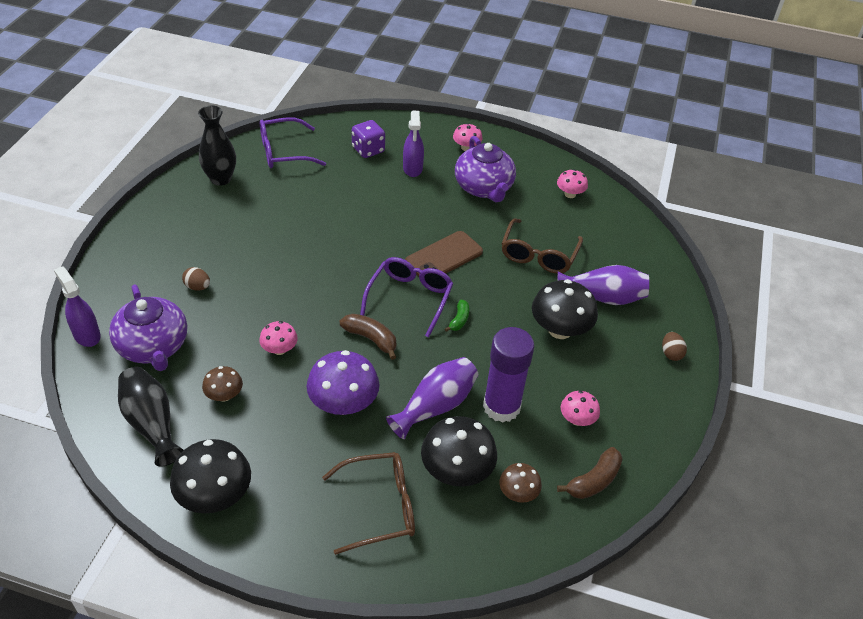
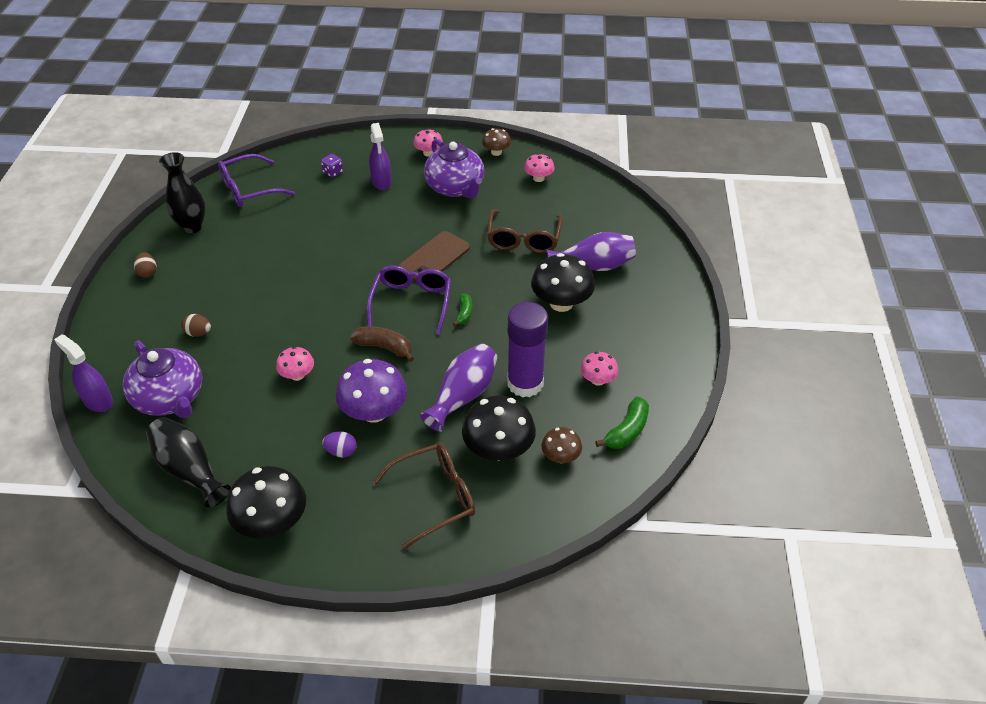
camera: 10 degrees left, 0 degrees up
(224, 395) = (255, 428): brown mushroom -> brown mushroom (496, 152)
(300, 438) = (341, 451): none -> purple egg
(368, 150) = (333, 172): purple dice -> purple dice, size x0.62
(594, 481) = (627, 431): brown banana -> green banana
(671, 353) = (668, 304): brown egg -> brown egg (148, 273)

